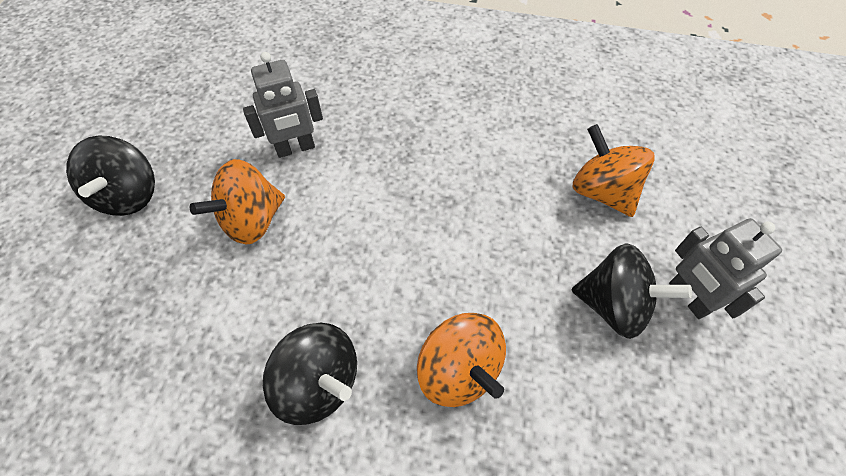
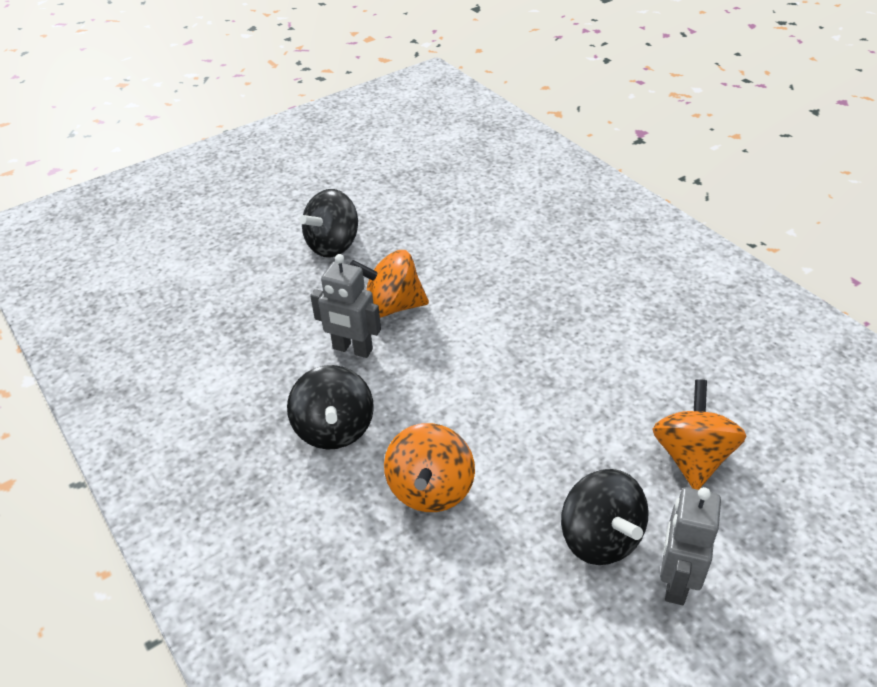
camera: 45 degrees right, 15 degrees down
(295, 148) = (469, 277): grey robot -> grey robot (352, 349)

